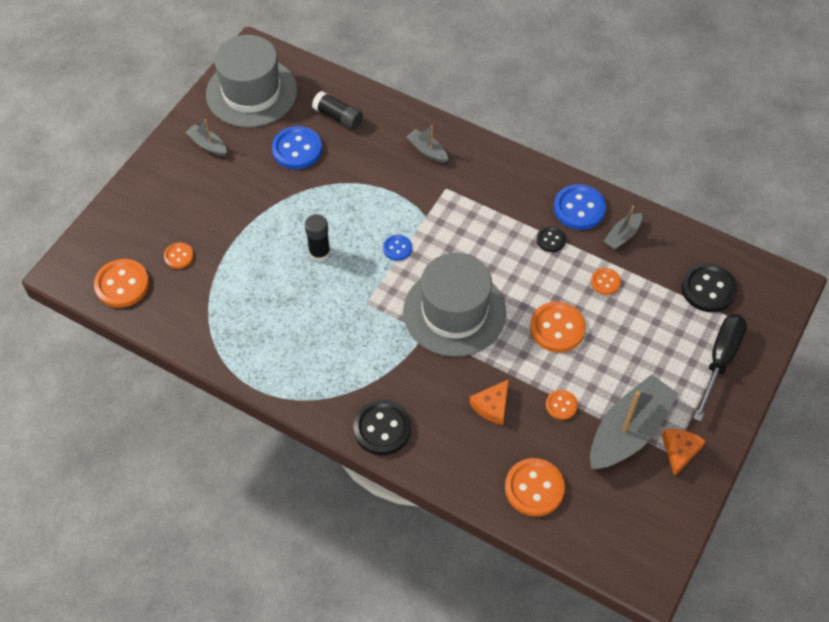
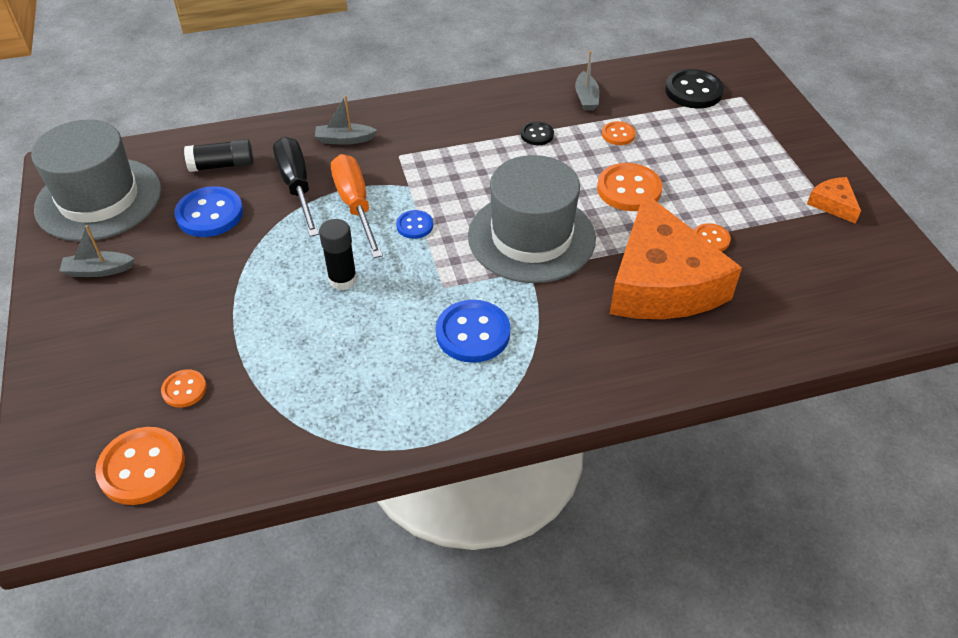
camera: 45 degrees left, 10 degrees down
(380, 207) = (355, 206): none -> orange screwdriver
(382, 428) = (597, 376): black button -> none
(492, 406) = (661, 282): orange cheese -> orange cheese, size x2.46
(534, 488) = (781, 315): orange button -> none
(579, 208) = (529, 101): blue button -> blue button (473, 333)
(628, 431) = (781, 219): grey boat -> none
(719, 361) = (768, 128): black screwdriver -> black screwdriver (297, 187)

